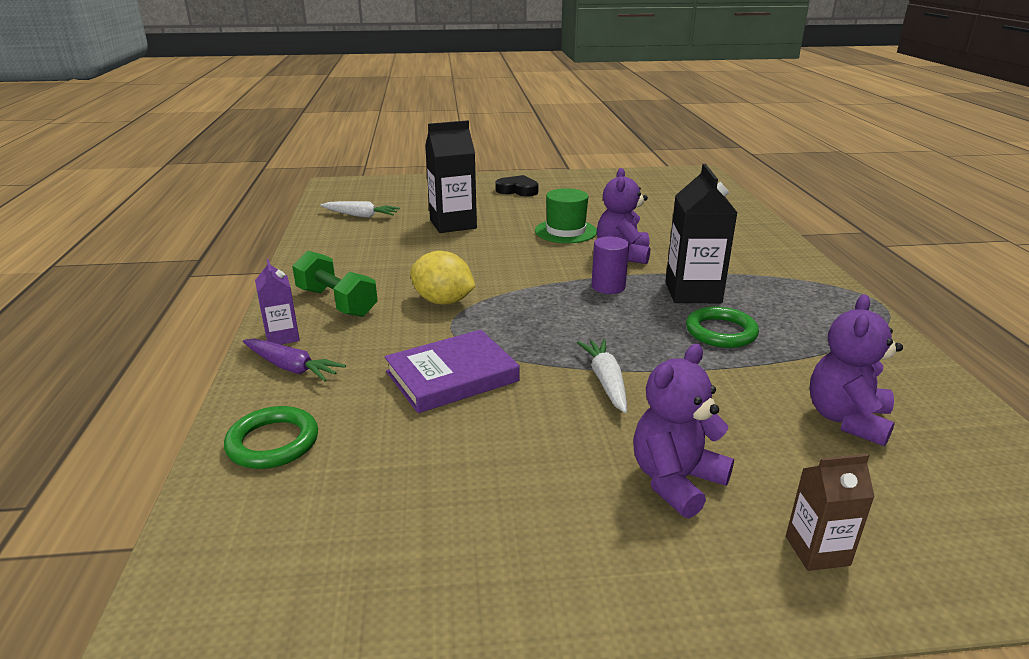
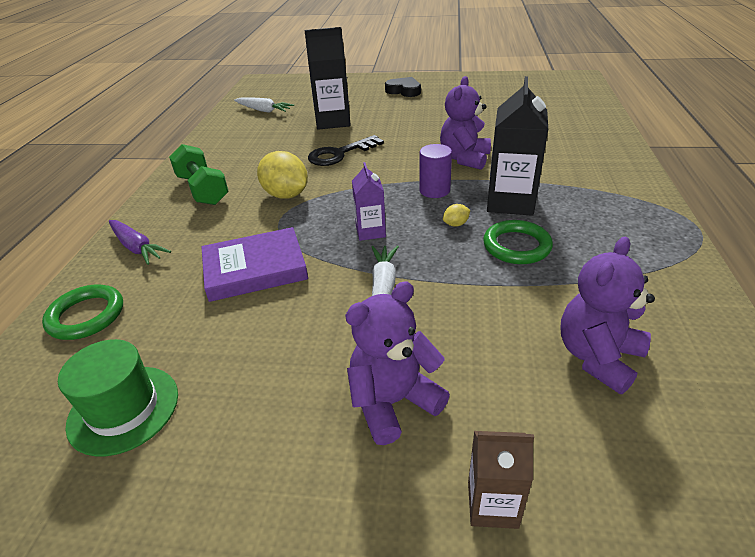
camera: 15 degrees right, 10 degrees up
(282, 337) = (145, 218): purple carton -> purple carton (370, 231)
(481, 257) = (340, 154): none -> black key
(565, 231) = (425, 132): green hat -> green hat (124, 409)
(648, 317) = (456, 224): none -> yellow lemon

